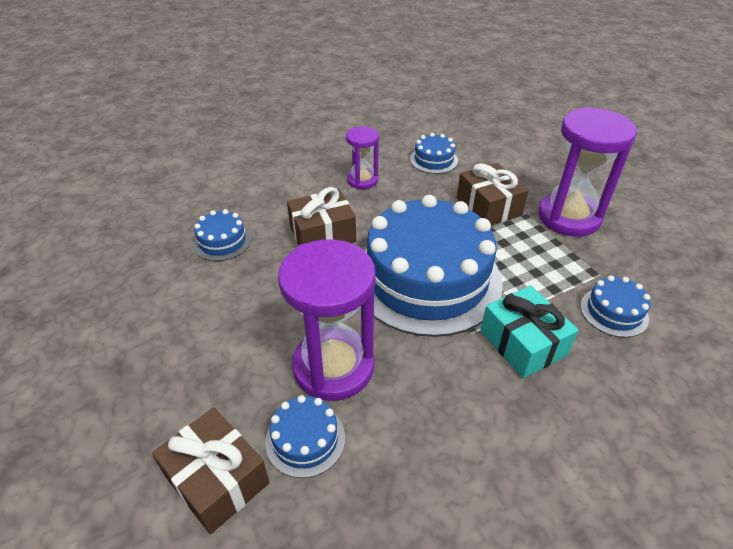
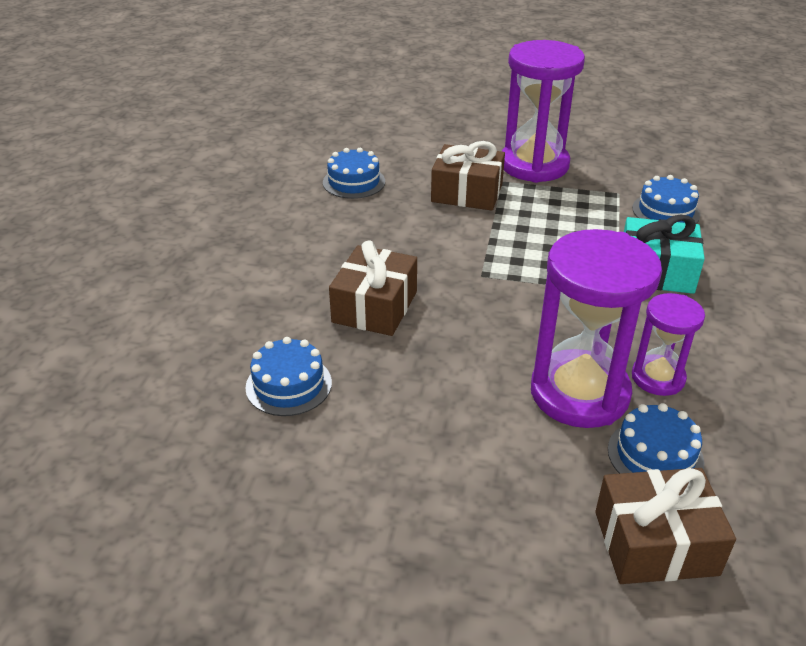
camera: 50 degrees left, 5 degrees down
(362, 180) = (322, 238): purple hourglass -> purple hourglass (658, 378)
(427, 278) = (522, 278): blue cake -> none

